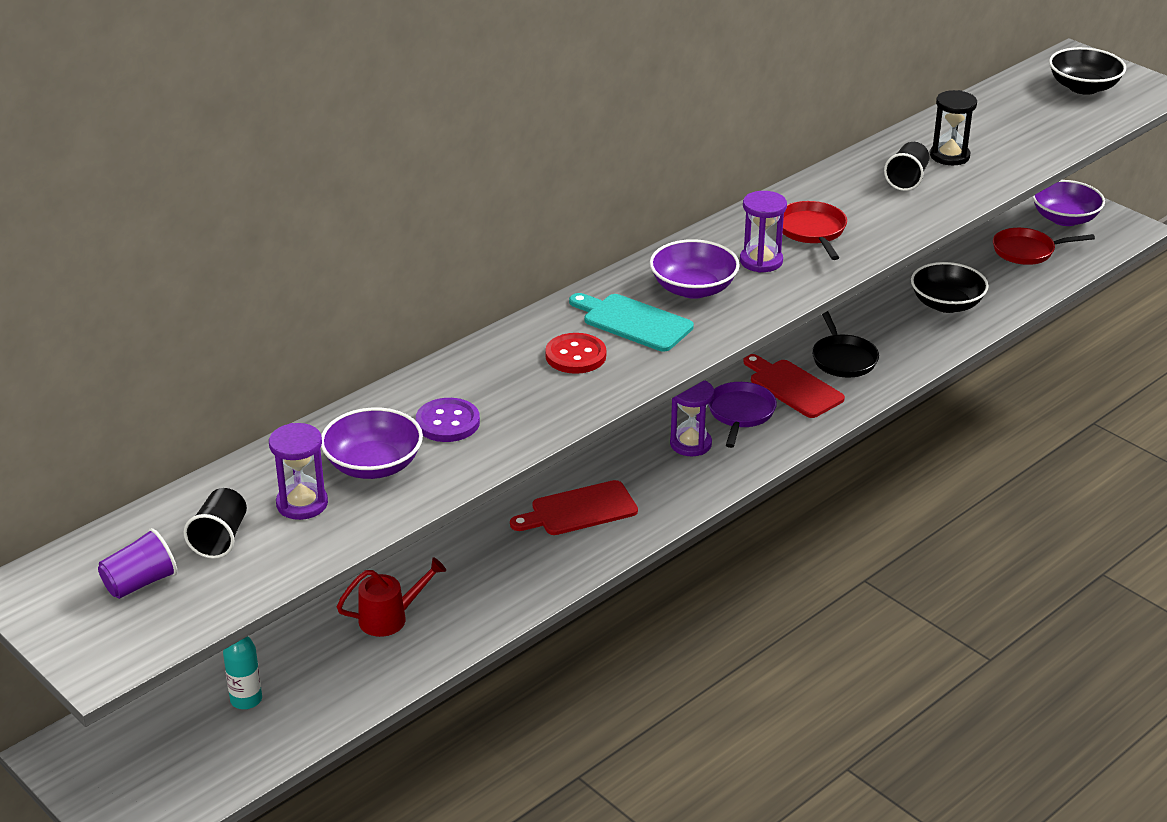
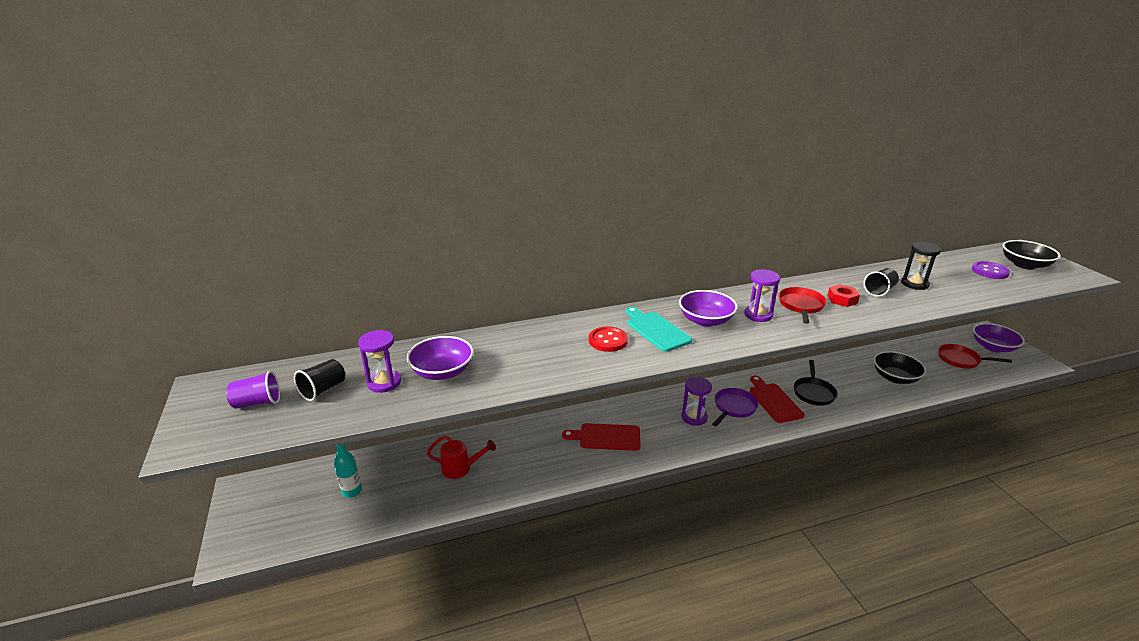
camera: 25 degrees right, 5 degrees down
(447, 422) = (504, 359): purple button -> purple button (989, 271)
(863, 207) = (842, 299): none -> red nut

